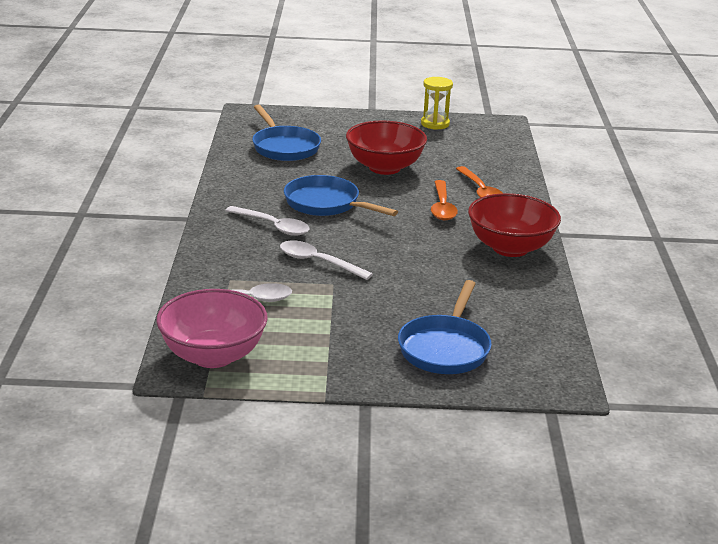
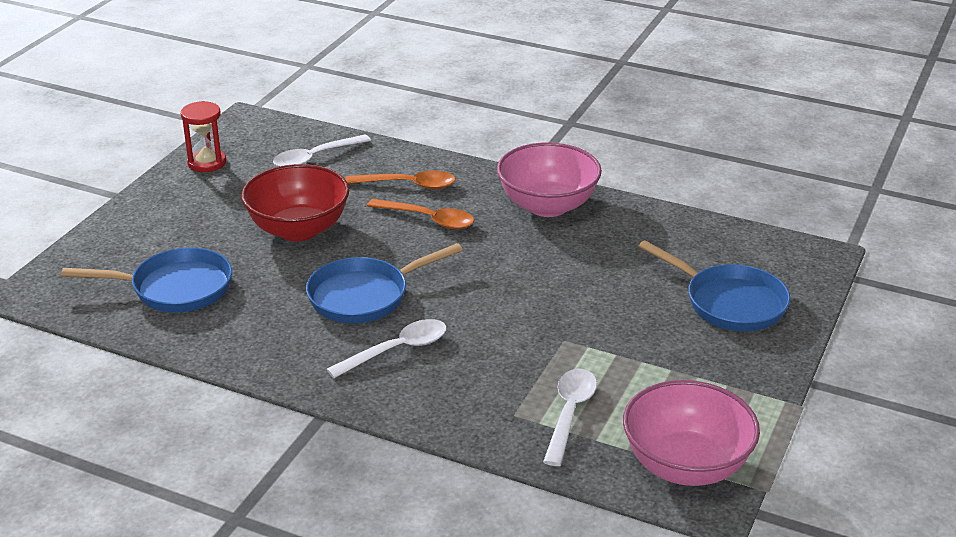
camera: 65 degrees left, 5 degrees up
(318, 262) = (508, 338): white spoon -> white spoon (315, 157)
(435, 124) = (207, 163): yellow hourglass -> red hourglass
(510, 248) = (547, 206): red bowl -> pink bowl

